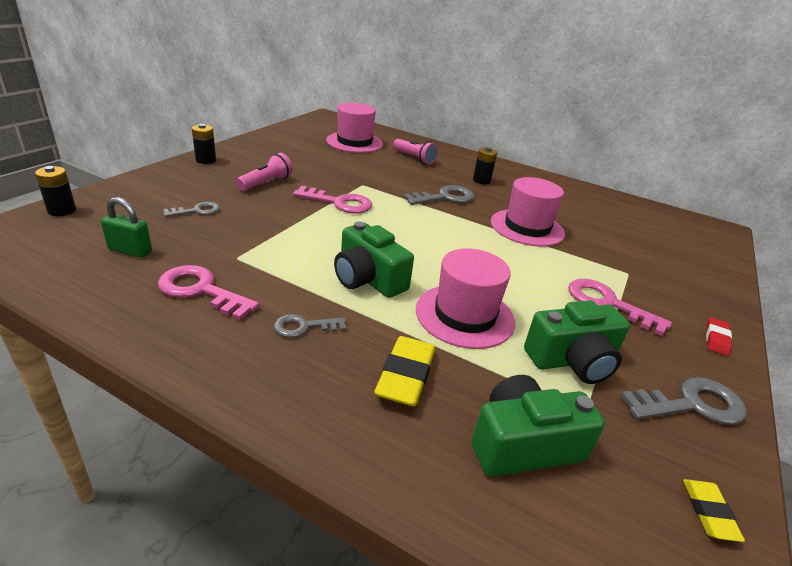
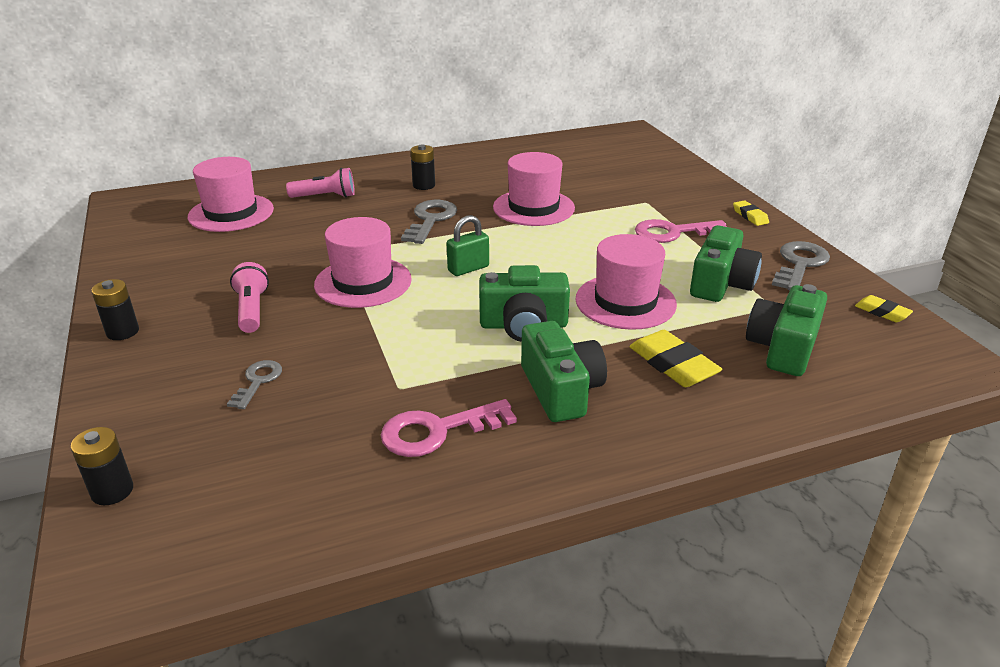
camera: 45 degrees left, 0 degrees up
(130, 251) = (296, 458): green padlock -> green padlock (468, 269)
(304, 327) = (561, 390): grey key -> green camera
(339, 203) = (363, 282): pink key -> pink hat
(716, 339) = (750, 216): red eraser -> yellow eraser

